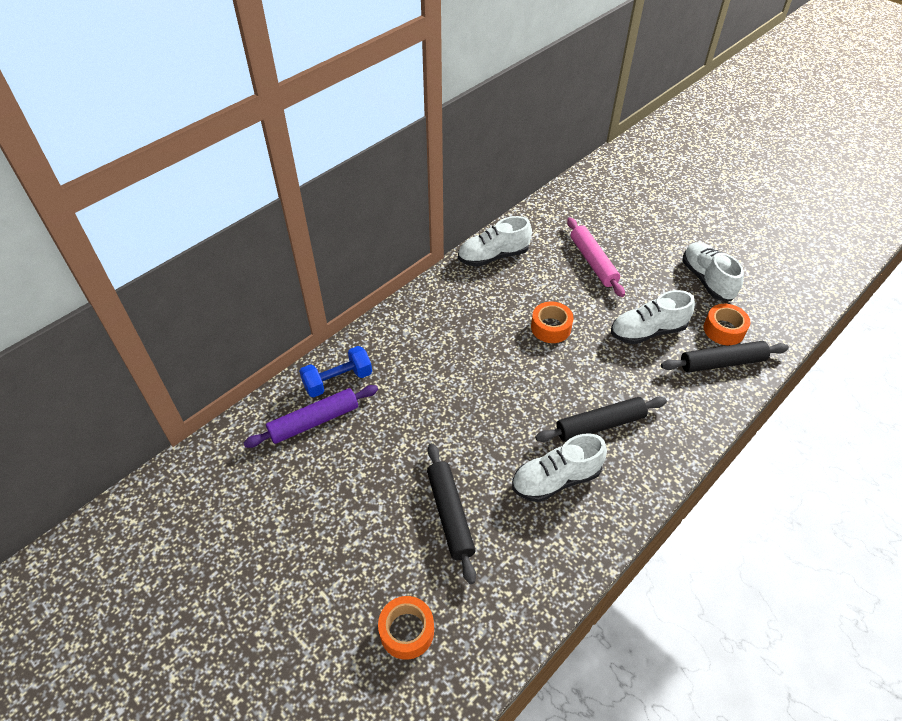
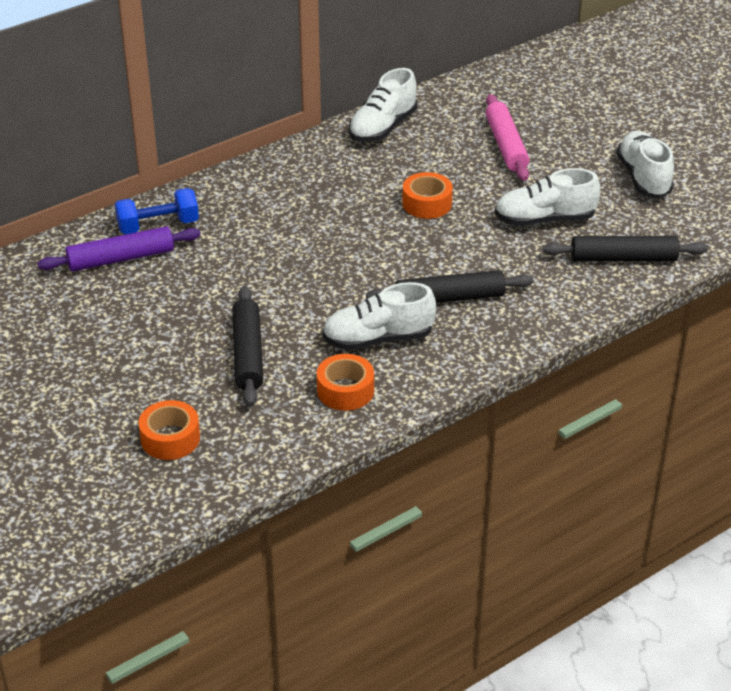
camera: 10 degrees right, 10 degrees down
(493, 256) = (383, 128): white shoe -> white shoe turned 45 degrees counterclockwise
(724, 330) = (641, 228): orange tape -> orange tape (345, 391)

